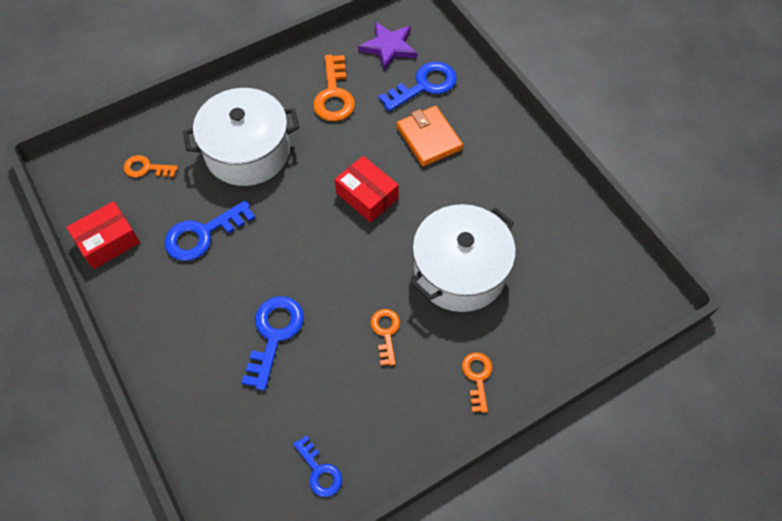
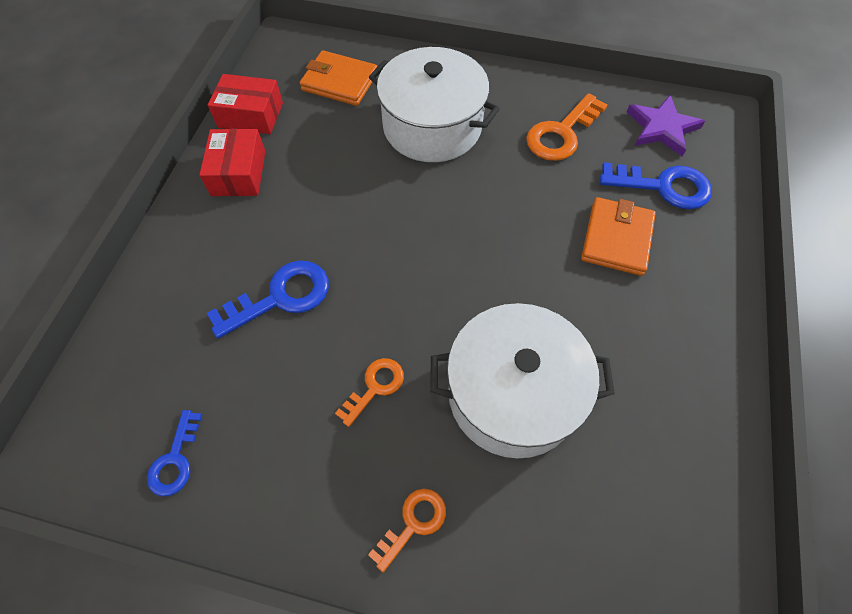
camera: 45 degrees right, 0 degrees up
(146, 168) = (340, 82): orange key -> orange wallet
(203, 234) = (322, 165): blue key -> none
(367, 196) = (496, 244): red box -> red box (238, 173)

